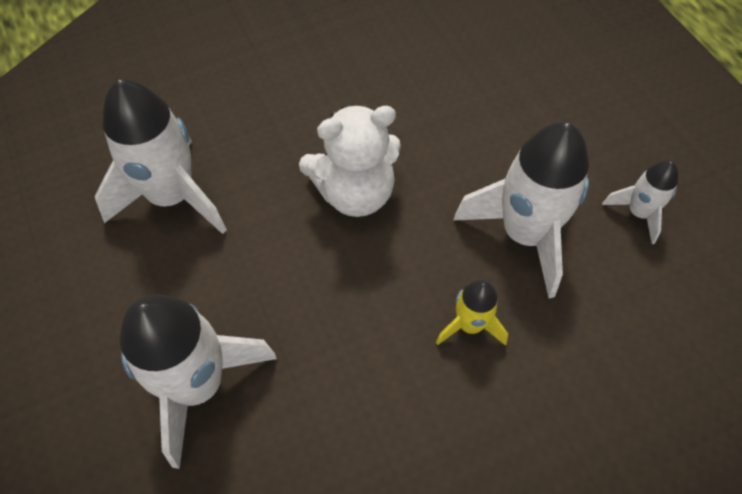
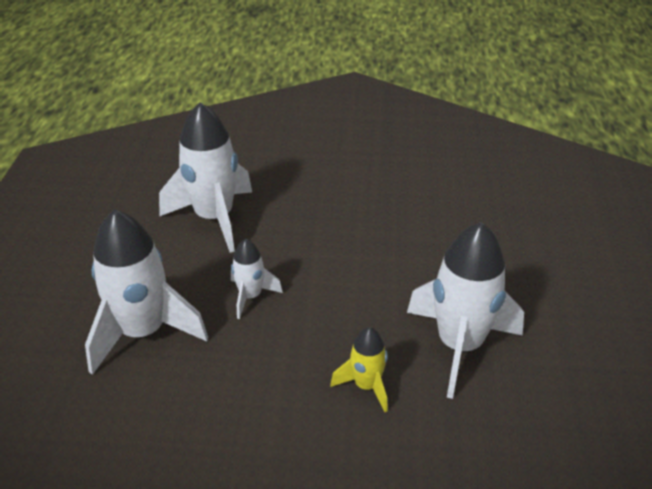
camera: 30 degrees right, 20 degrees down
(355, 193) = (343, 265): white teddy bear -> none
(638, 213) = (576, 373): white rocket -> white rocket (251, 296)

